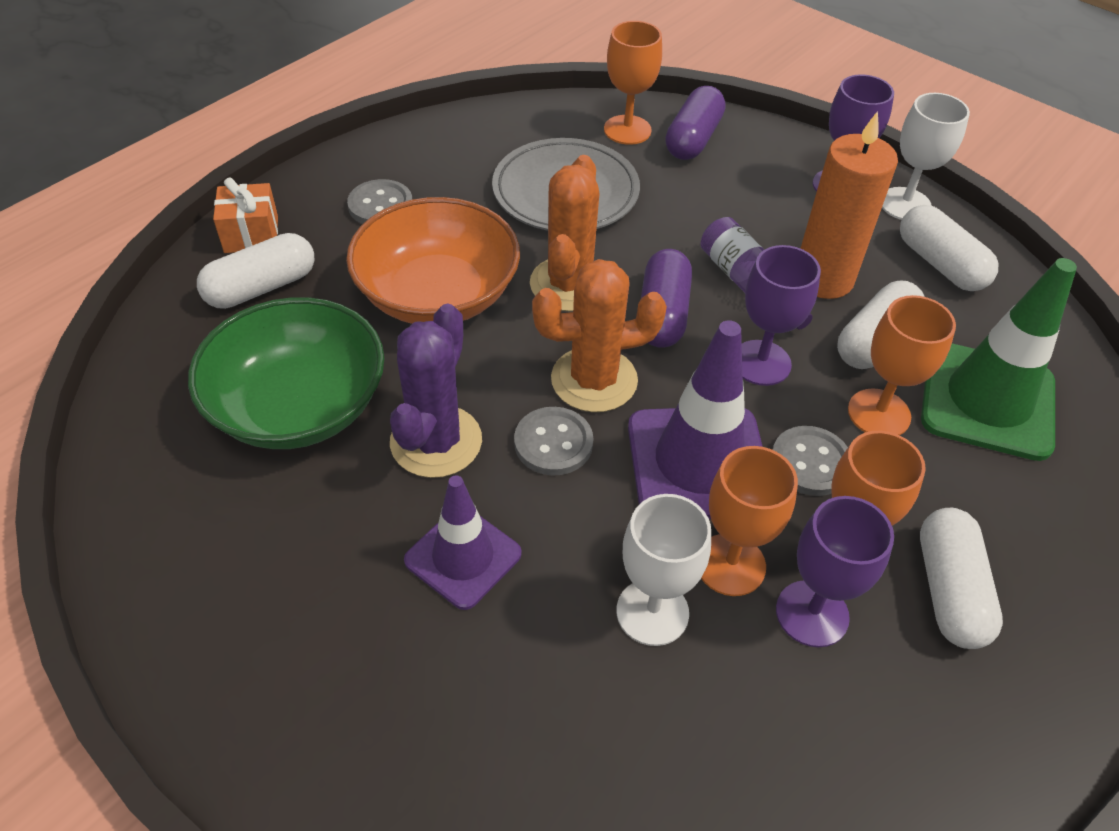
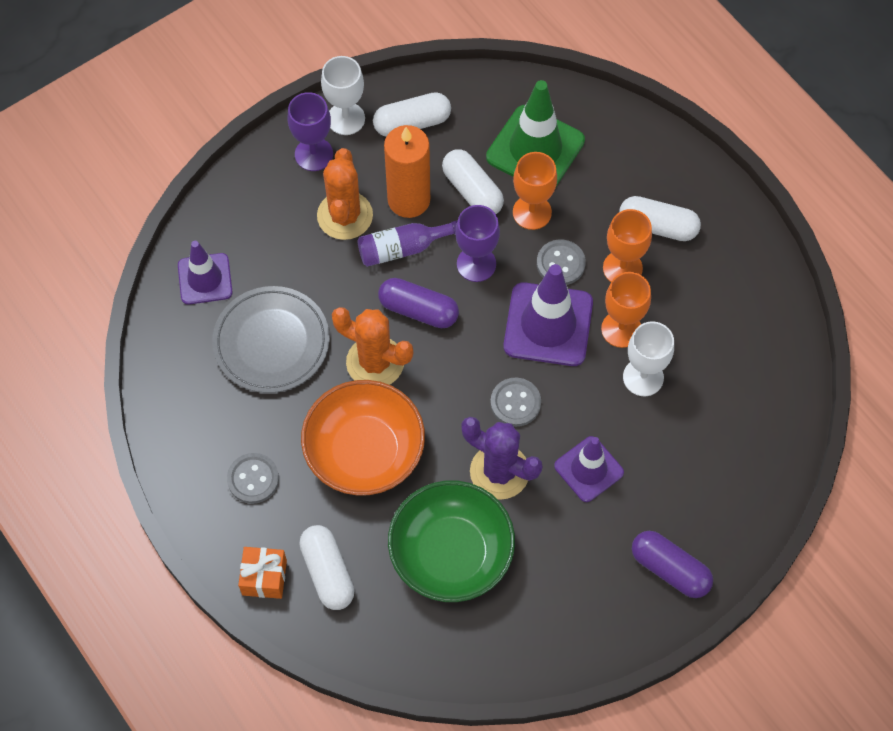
camera: 75 degrees left, 15 degrees up
(594, 380) = (468, 367): orange cactus -> orange cactus (345, 216)
(627, 130) = (205, 279): orange goblet -> purple traffic cone
(693, 139) = (230, 234): purple capsule -> purple capsule (669, 569)
(812, 613) = (659, 298): purple goblet -> none

